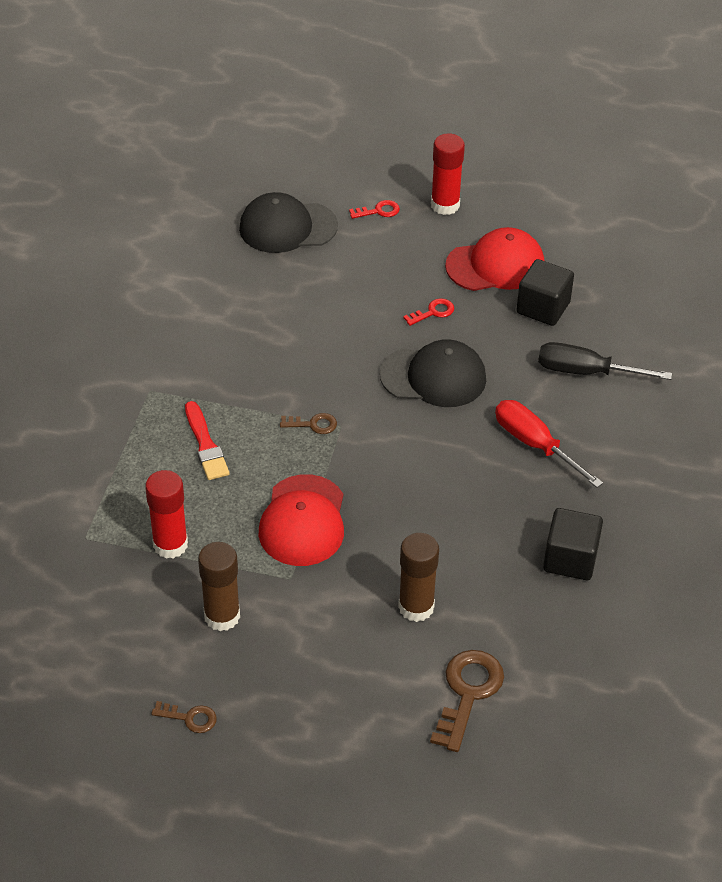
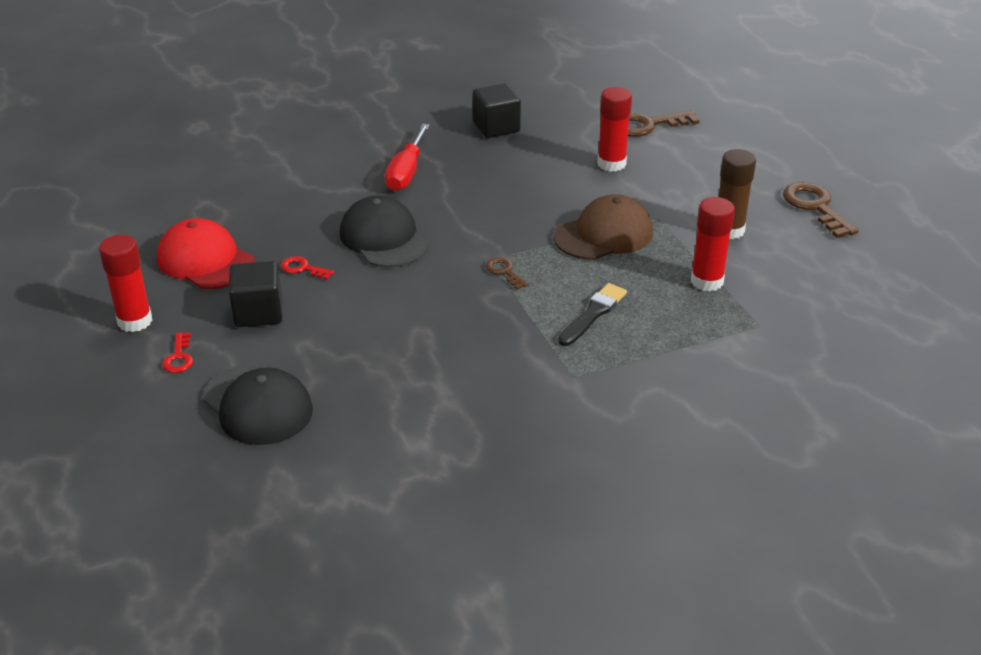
camera: 125 degrees left, 10 degrees down
(190, 718) = (815, 207): brown key -> brown key, size x1.87
(205, 445) = (593, 314): red brush -> black brush
(303, 521) = (603, 235): red cap -> brown cap
(378, 211) = (179, 357): red key -> red key turned 135 degrees counterclockwise
(416, 607) = (611, 164): brown glue stick -> red glue stick
(543, 308) = (242, 219): black cube -> black cube (258, 312)
(585, 372) = (303, 178): black screwdriver -> none

